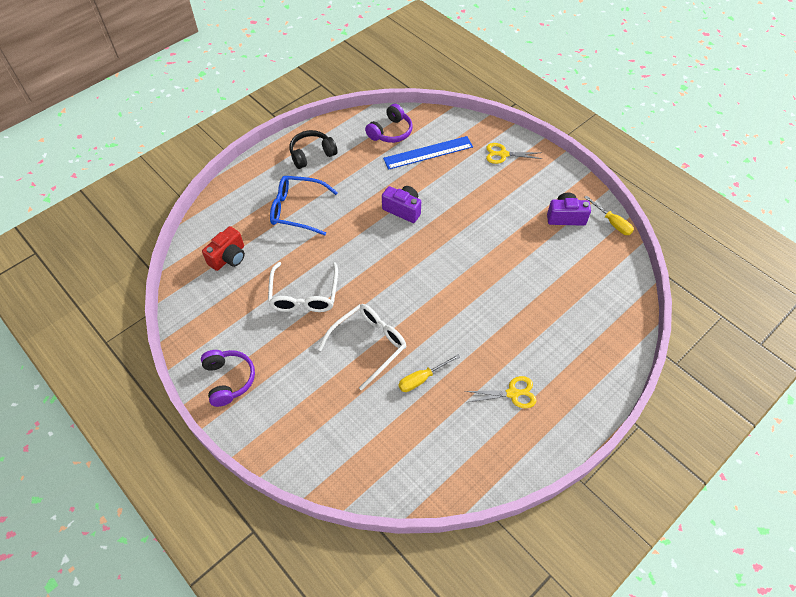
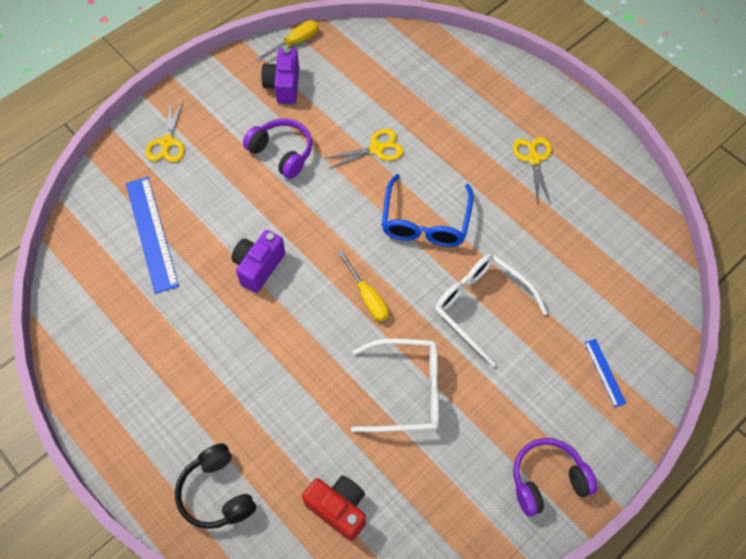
camera: 90 degrees left, 5 degrees up
(298, 210) = (249, 411): blue glasses -> blue glasses (425, 221)
(308, 429) = (604, 372): none -> blue ruler
(312, 154) = (132, 398): black headphones -> black headphones (217, 493)
(390, 132) = (99, 283): purple headphones -> purple headphones (282, 153)
(422, 378) = (524, 247): yellow screwdriver -> yellow screwdriver (367, 297)
(511, 278) = (377, 149): none -> yellow scissors

